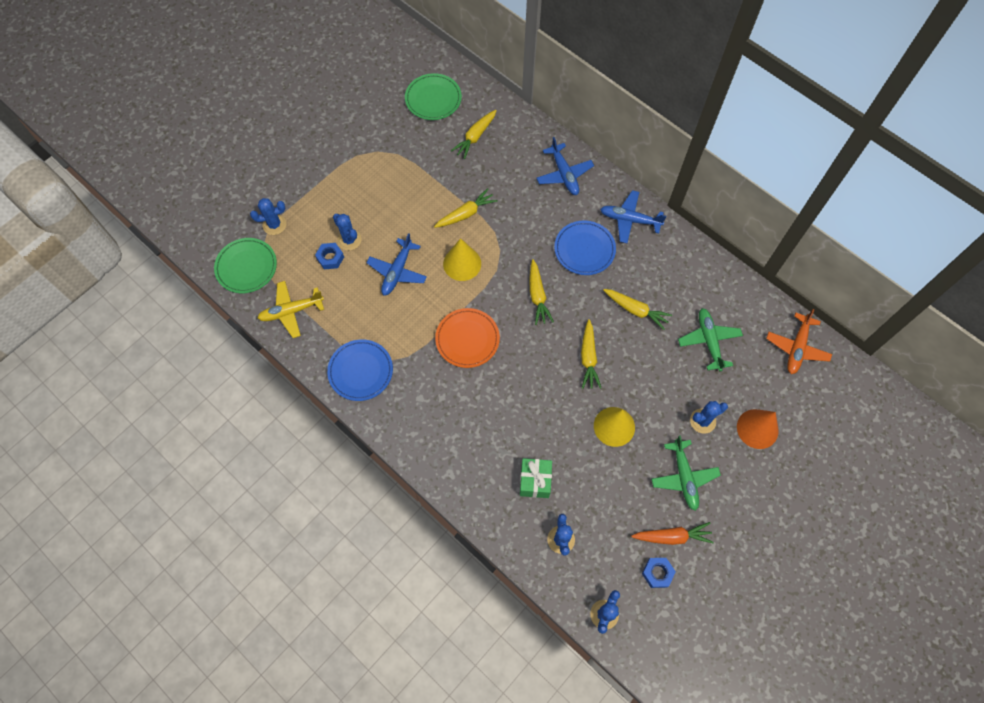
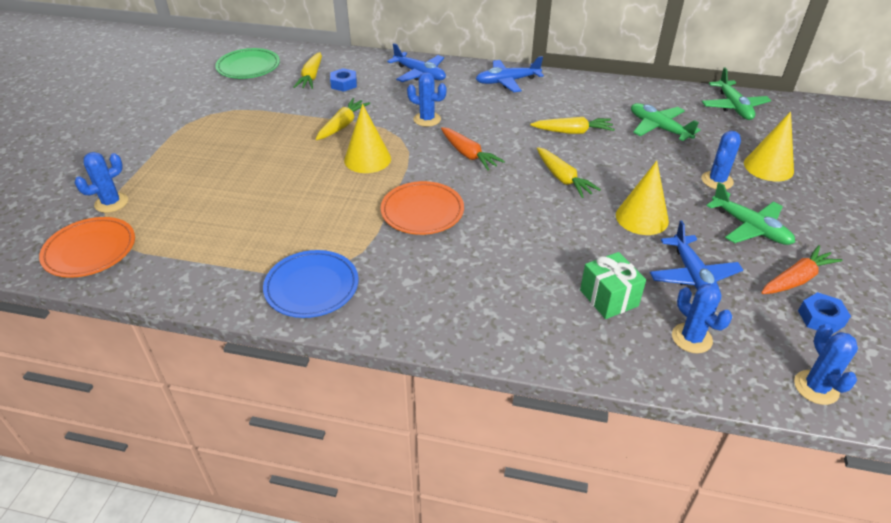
camera: 30 degrees left, 25 degrees down
(246, 267) = (90, 251): green plate -> orange plate
(291, 311) = (178, 268): yellow plane -> none
(330, 258) = (204, 205): blue nut -> blue nut (344, 84)
(349, 240) = (219, 184): blue cactus -> blue cactus (427, 119)
(397, 271) = (297, 189): blue plane -> blue plane (693, 277)
(537, 296) = (468, 154): yellow carrot -> orange carrot
(584, 249) = (484, 111): blue plate -> none
(757, 428) = (768, 167): orange cone -> yellow cone
(796, 348) = (733, 107): orange plane -> green plane

